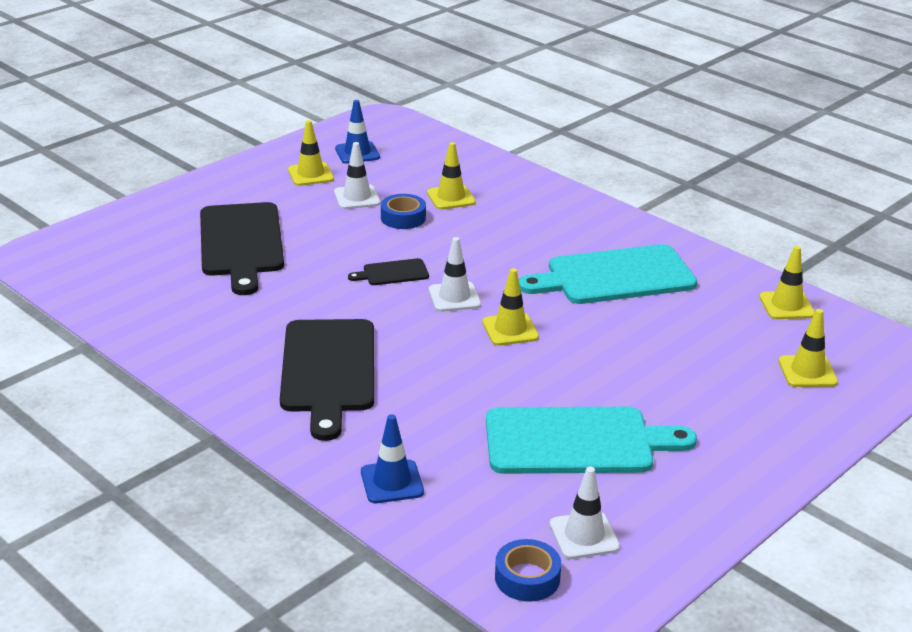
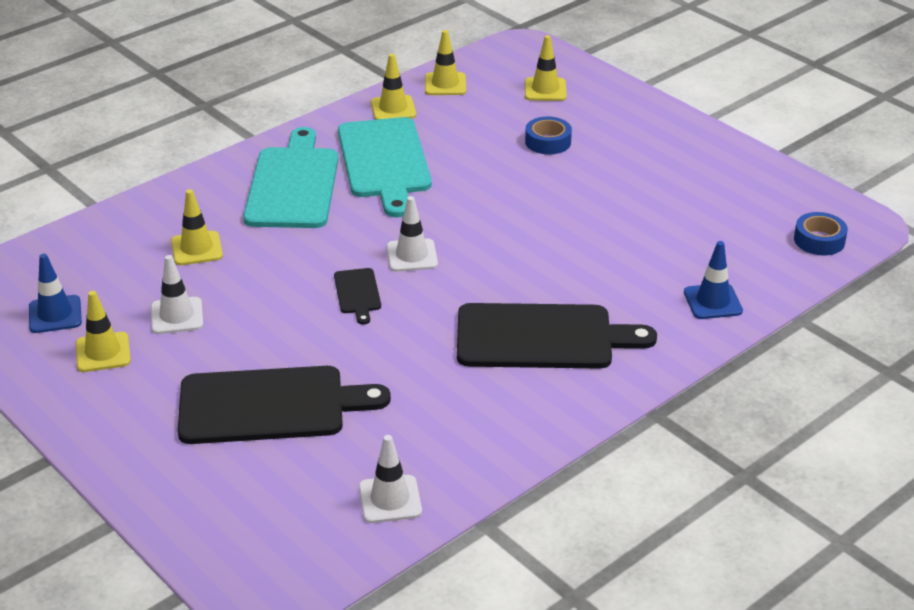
camera: 85 degrees left, 5 degrees up
(403, 218) = (236, 283): blue tape -> blue tape (548, 142)
(510, 330) = (474, 226): yellow traffic cone -> yellow traffic cone (393, 109)
(576, 442) = (647, 204): turquoise cutting board -> turquoise cutting board (293, 184)
(584, 535) = (766, 211): white traffic cone -> white traffic cone (390, 499)

